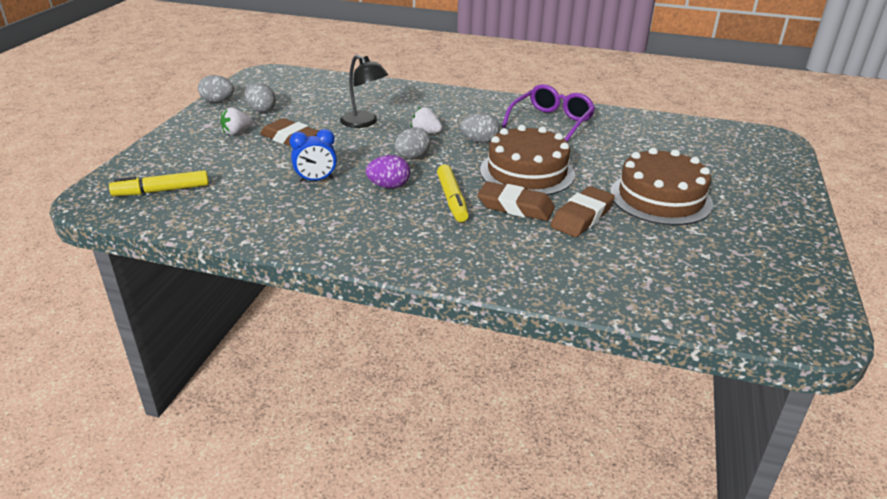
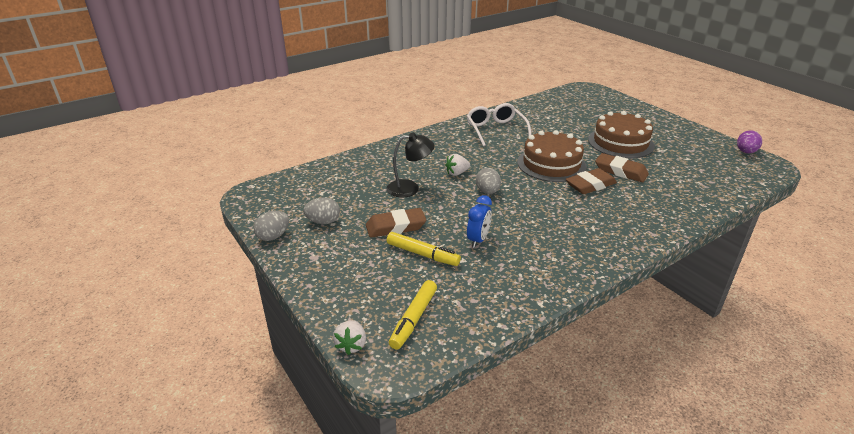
camera: 50 degrees left, 0 degrees up
(237, 132) = (350, 247): white strawberry -> white strawberry (351, 345)
(389, 186) = (519, 215): purple egg -> purple egg (745, 152)
(452, 199) = (560, 201): yellow marker -> yellow marker (422, 254)
(479, 141) = (493, 161): grey egg -> none
(551, 122) = (495, 130): purple glasses -> white glasses
(582, 217) = (620, 171): brown eraser -> brown eraser turned 45 degrees counterclockwise

